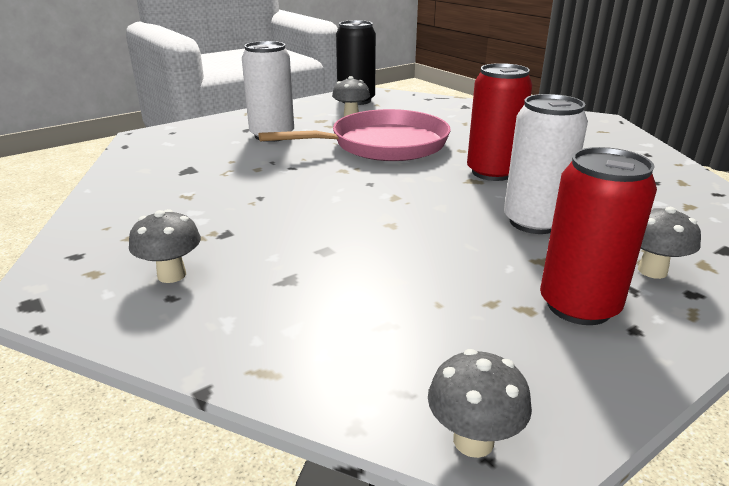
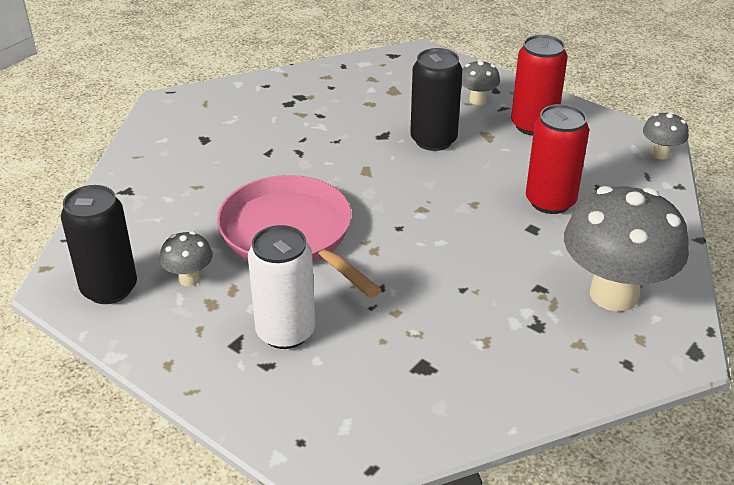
camera: 105 degrees left, 10 degrees up
(172, 275) = (614, 294): grey mushroom -> grey mushroom, size x2.23
(492, 172) = (343, 162): red can -> red can (550, 201)
(534, 222) = (433, 140): white can -> black can

